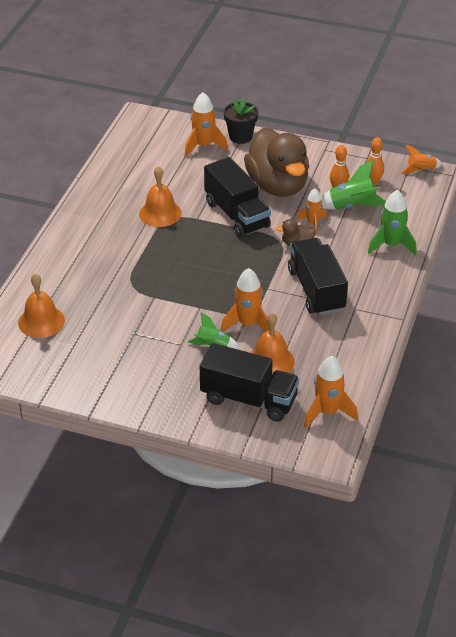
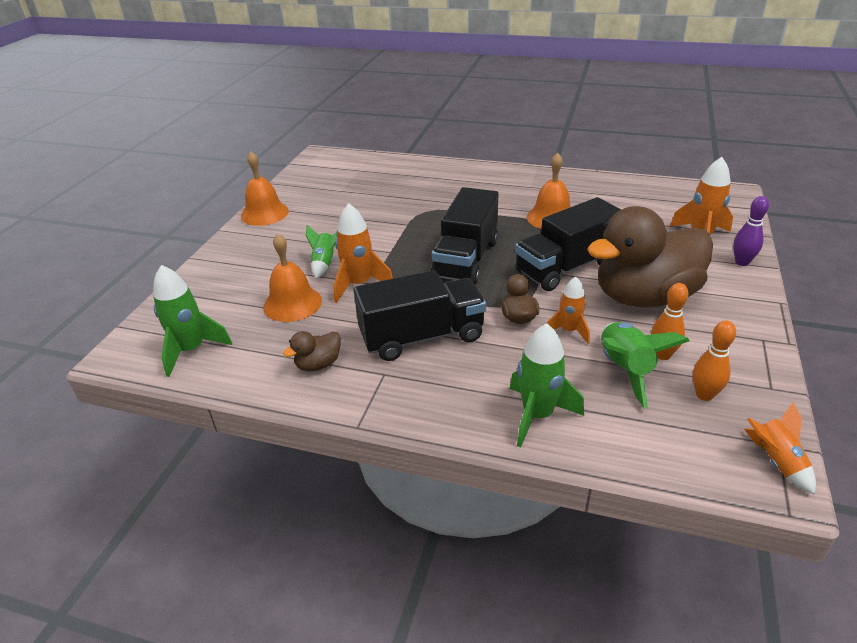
camera: 90 degrees right, 5 degrees down
(41, 321) = (373, 173): orange bell -> orange bell (264, 213)
(240, 136) = (742, 262): black flower pot -> purple bowling pin
(249, 399) = (234, 291): black truck -> black truck (466, 259)
(327, 412) = (191, 350): orange rocket -> green rocket
(345, 340) = (318, 364): none -> brown duck

